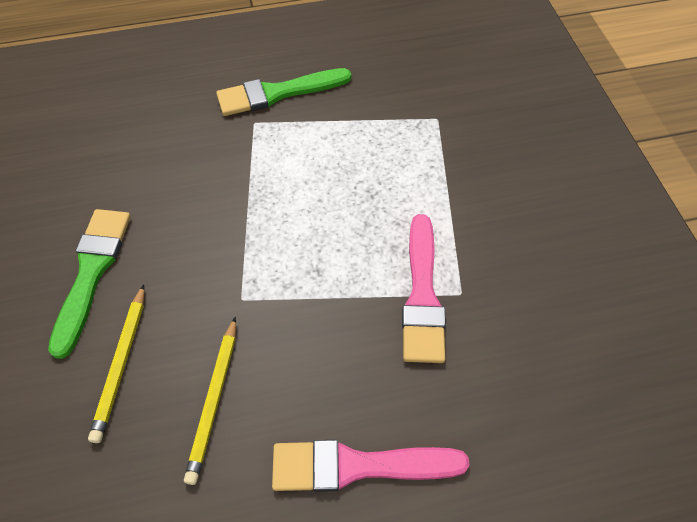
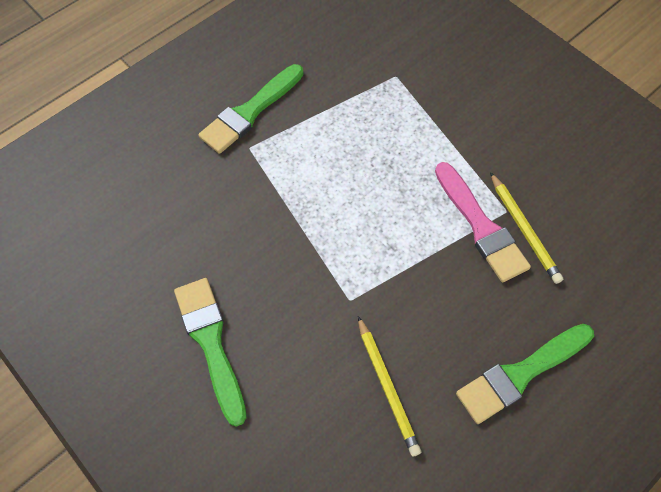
camera: 30 degrees left, 5 degrees up
(121, 364) = (295, 401): yellow pencil -> yellow pencil (524, 230)
(357, 466) = (520, 374): pink brush -> green brush

